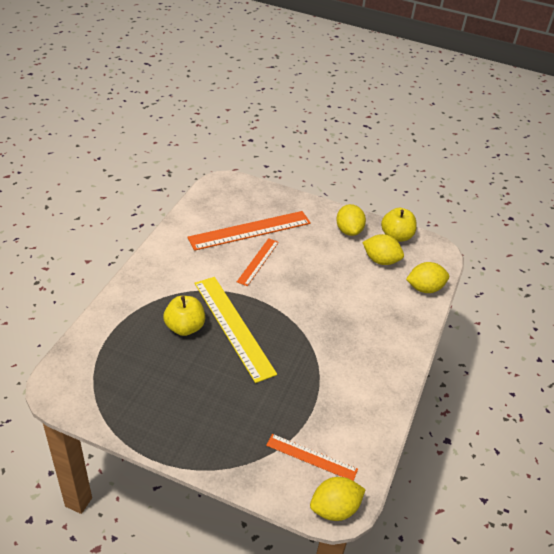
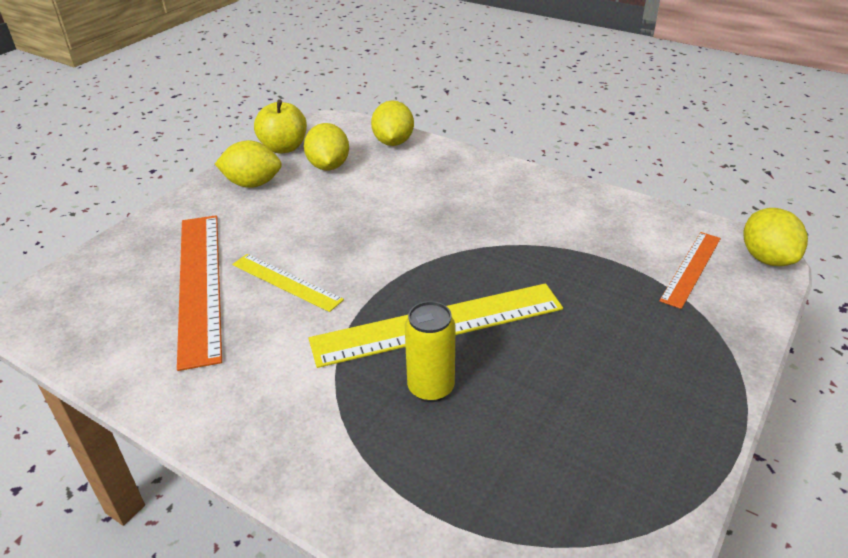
camera: 75 degrees left, 5 degrees down
(185, 327) = (431, 388): yellow apple -> yellow can
(258, 261) = (286, 282): orange ruler -> yellow ruler
(380, 260) = (328, 166): yellow lemon -> yellow lemon turned 45 degrees counterclockwise

